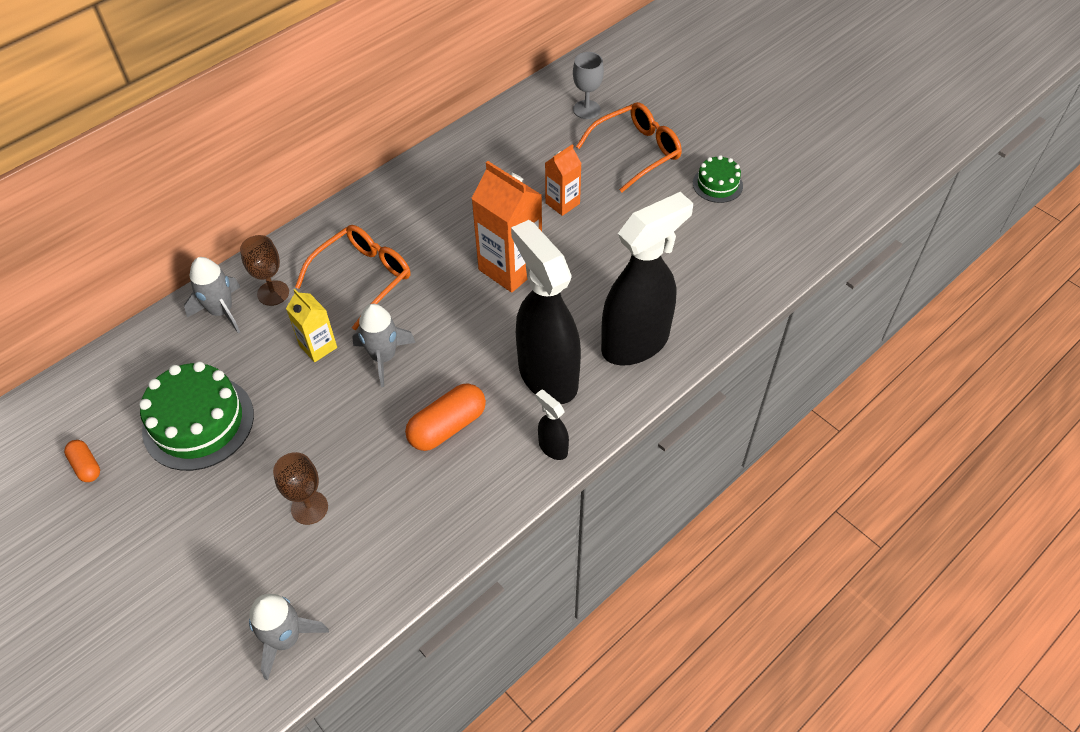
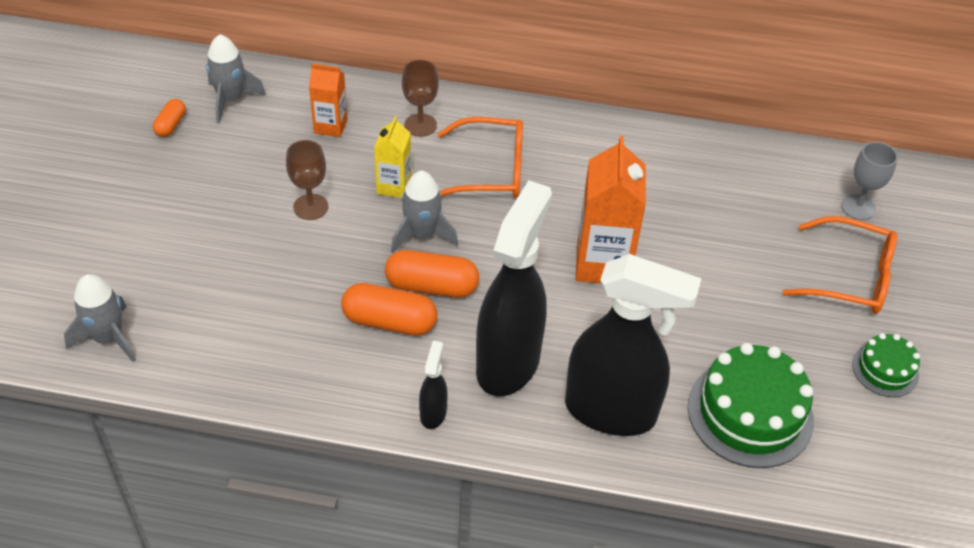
camera: 50 degrees right, 5 degrees down
(198, 422) = (259, 161): green cake -> green cake (750, 413)
(222, 311) = (374, 107): grey rocket -> grey rocket (231, 100)
(309, 508) = (236, 278): brown goblet -> brown goblet (310, 207)
(438, 380) = (432, 286): none -> orange capsule
(562, 203) = (720, 257): orange carton -> orange carton (330, 126)

